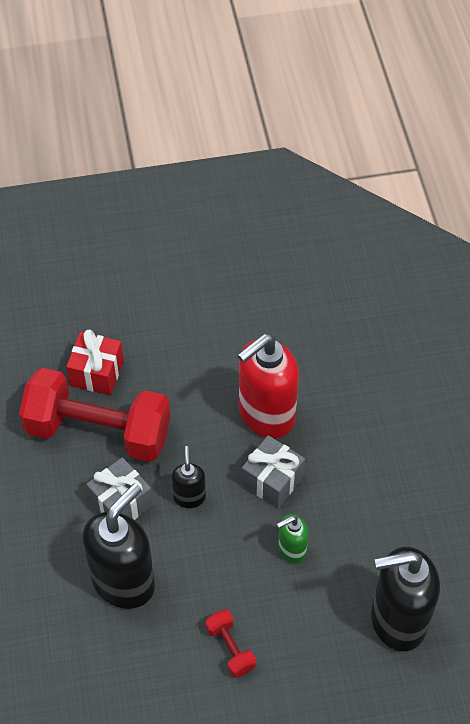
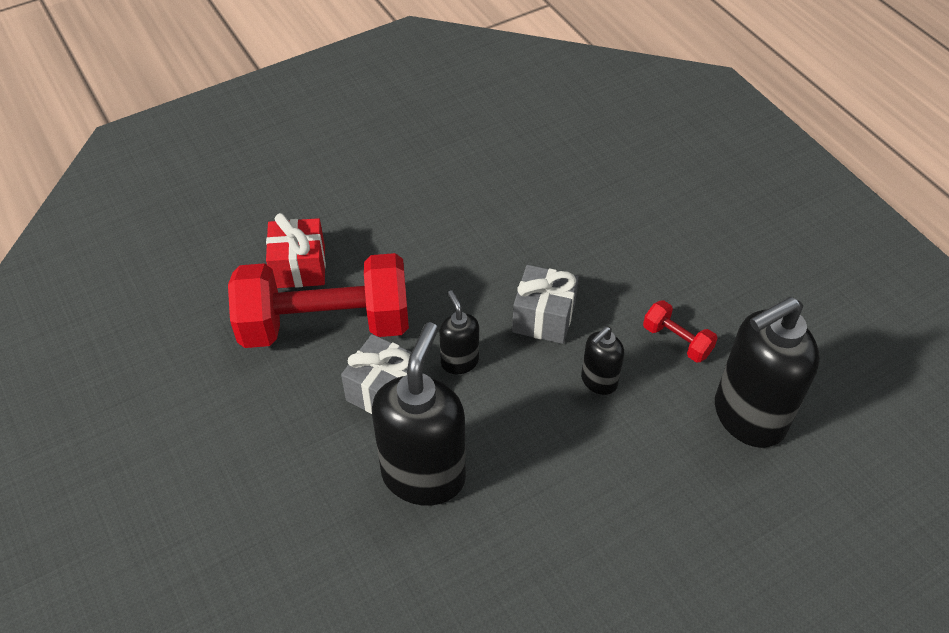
camera: 20 degrees left, 5 degrees down
(230, 648) = (580, 508): red dumbbell -> red dumbbell (677, 341)
(266, 415) = (506, 257): red soap dispenser -> none
(291, 550) = (598, 381): green soap dispenser -> black soap dispenser

